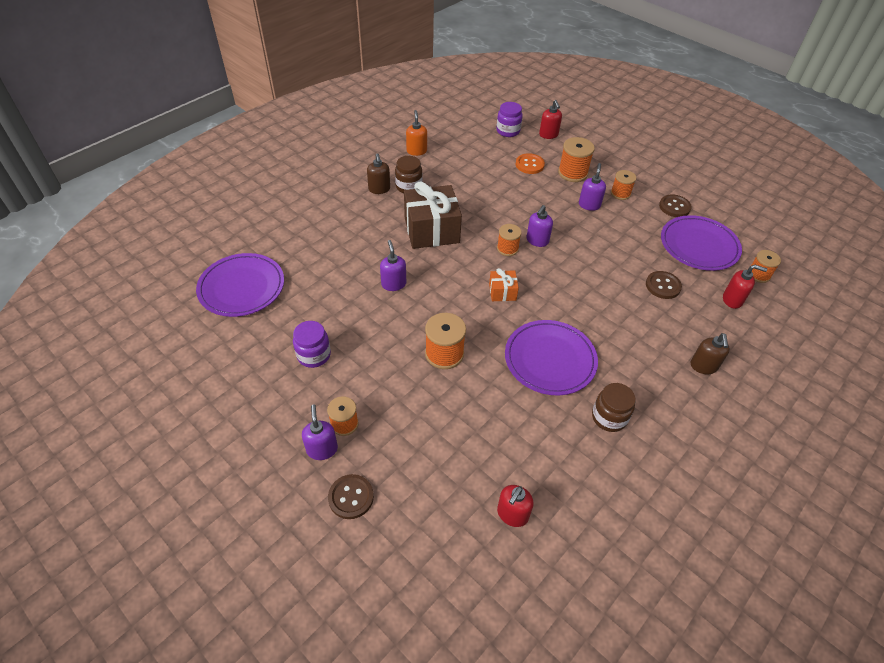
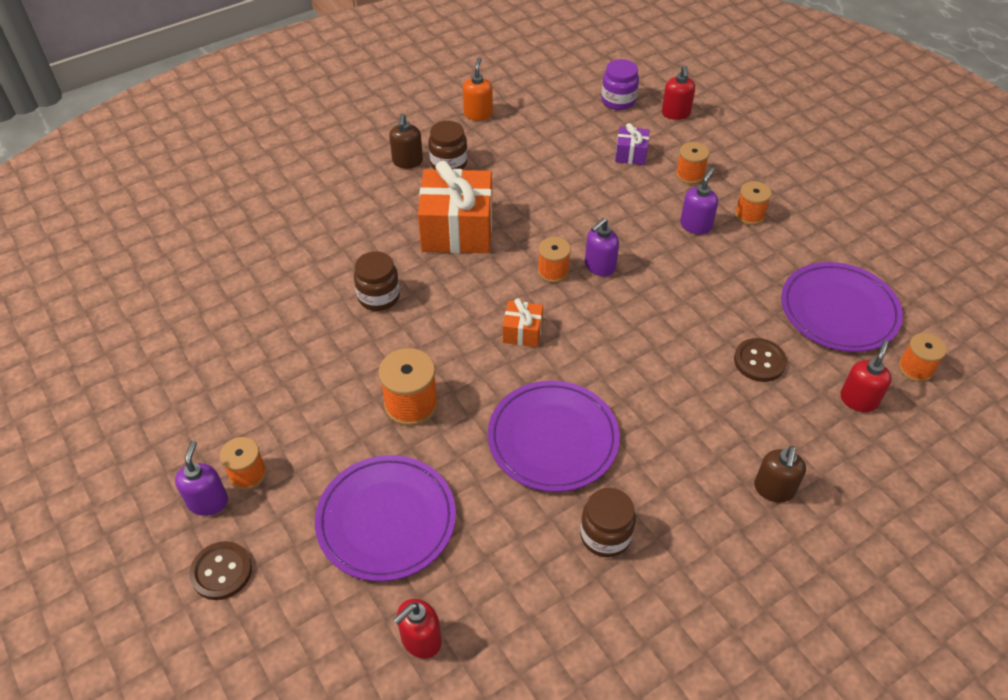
camera: 15 degrees right, 0 degrees up
(242, 287) = (183, 270): purple plate -> purple plate (386, 520)
(314, 355) = (241, 376): purple jar -> none
(393, 284) = (379, 297): purple soap dispenser -> brown jar
(431, 230) = (457, 230): brown gift -> orange gift
(529, 165) = (631, 154): orange button -> purple gift
(572, 173) = (689, 175): orange spool -> orange spool, size x0.65
(674, 207) = (824, 246): brown button -> none
(732, 300) = (858, 400): red soap dispenser -> red soap dispenser turned 90 degrees counterclockwise

